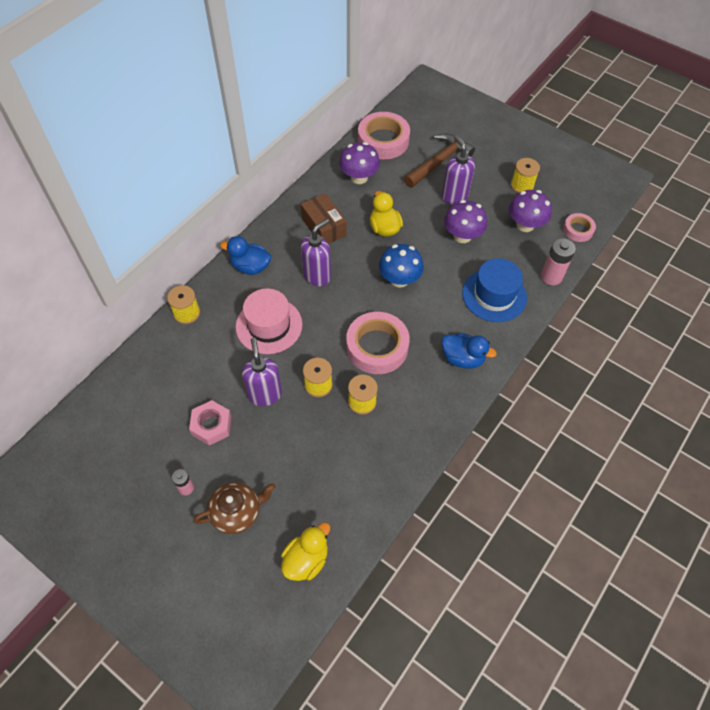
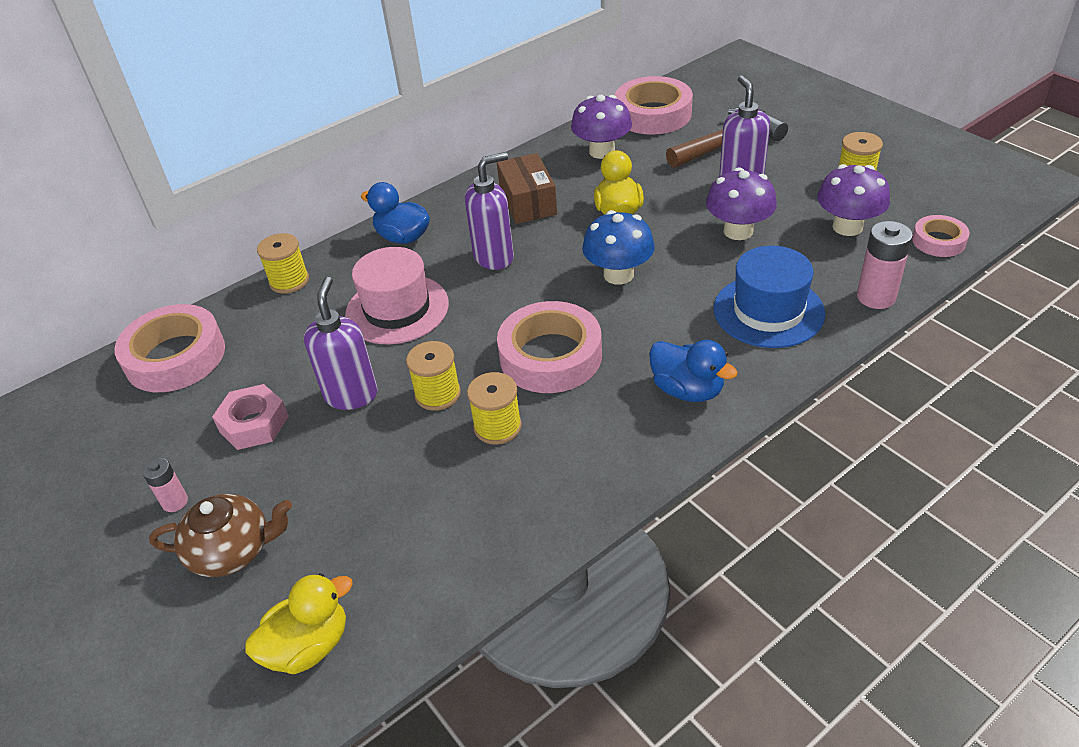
camera: 20 degrees right, 15 degrees down
(135, 384) = (175, 357): none -> pink tape

